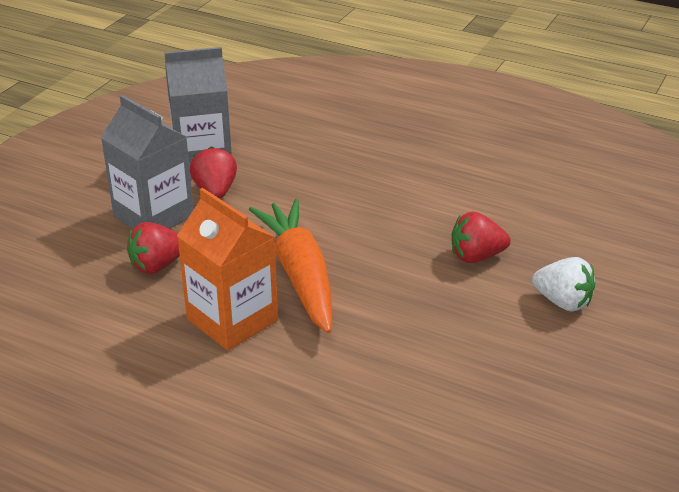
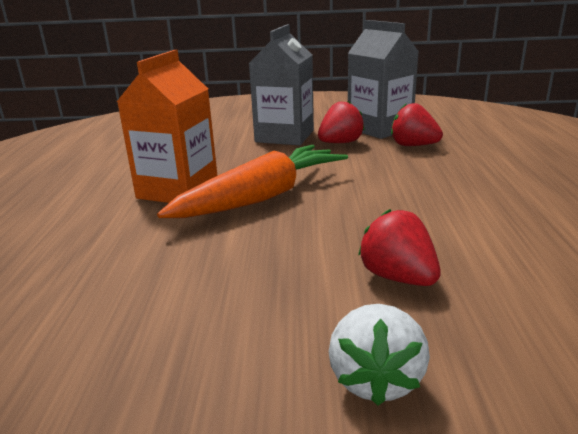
camera: 65 degrees right, 10 degrees down
(157, 265) = (226, 152): red strawberry -> red strawberry (413, 145)

